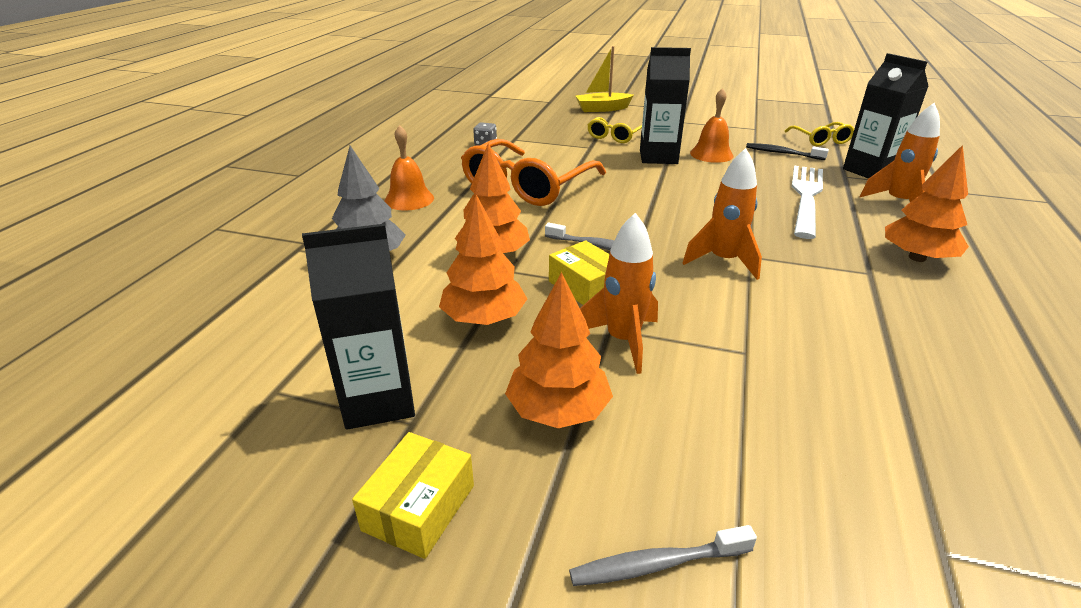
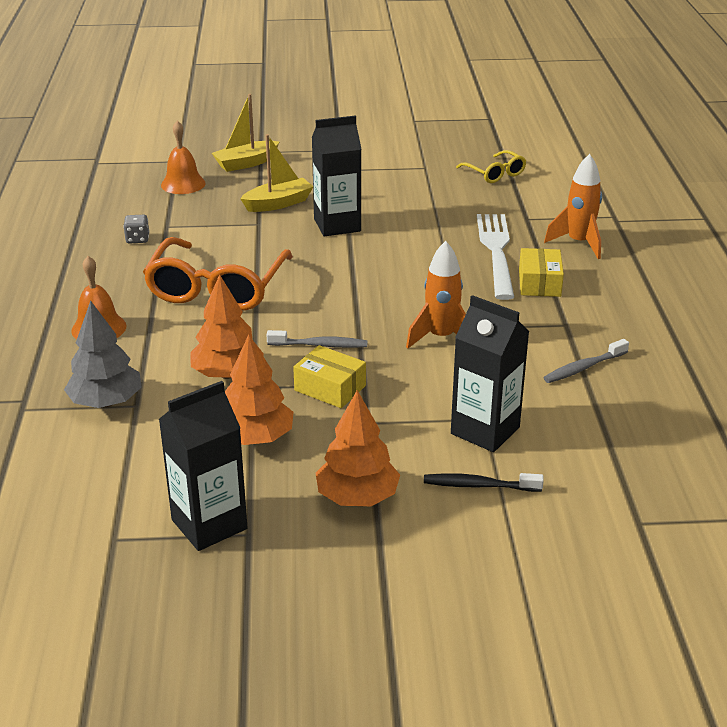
camera: 20 degrees left, 0 degrees up
(419, 507) = (291, 585): yellow box -> yellow box (539, 283)
(614, 136) = (278, 203): yellow glasses -> yellow boat
(622, 340) = (383, 430): orange rocket -> none
(656, 564) = (467, 575): grey toothbrush -> grey toothbrush (583, 368)
(711, 154) = (390, 212): orange bell -> orange bell (183, 184)
(782, 153) = (461, 198): black toothbrush -> black toothbrush (478, 485)
(870, 171) = (548, 208): black carton -> black carton (485, 430)
(917, 257) = (601, 301): orange tree -> none

